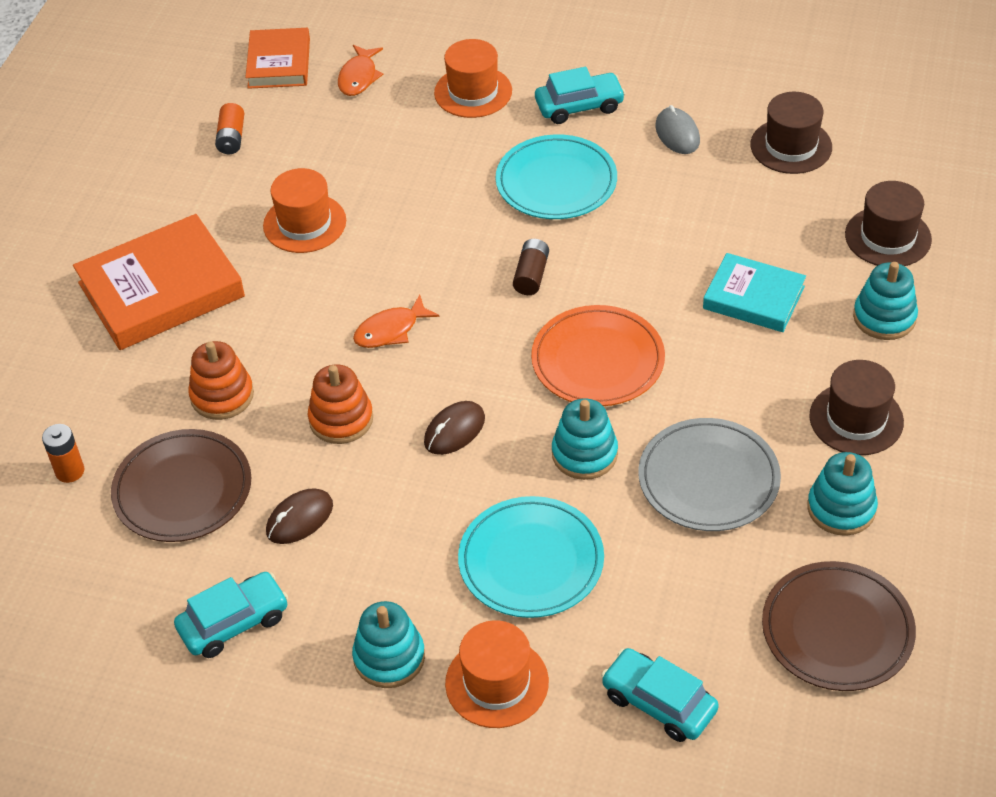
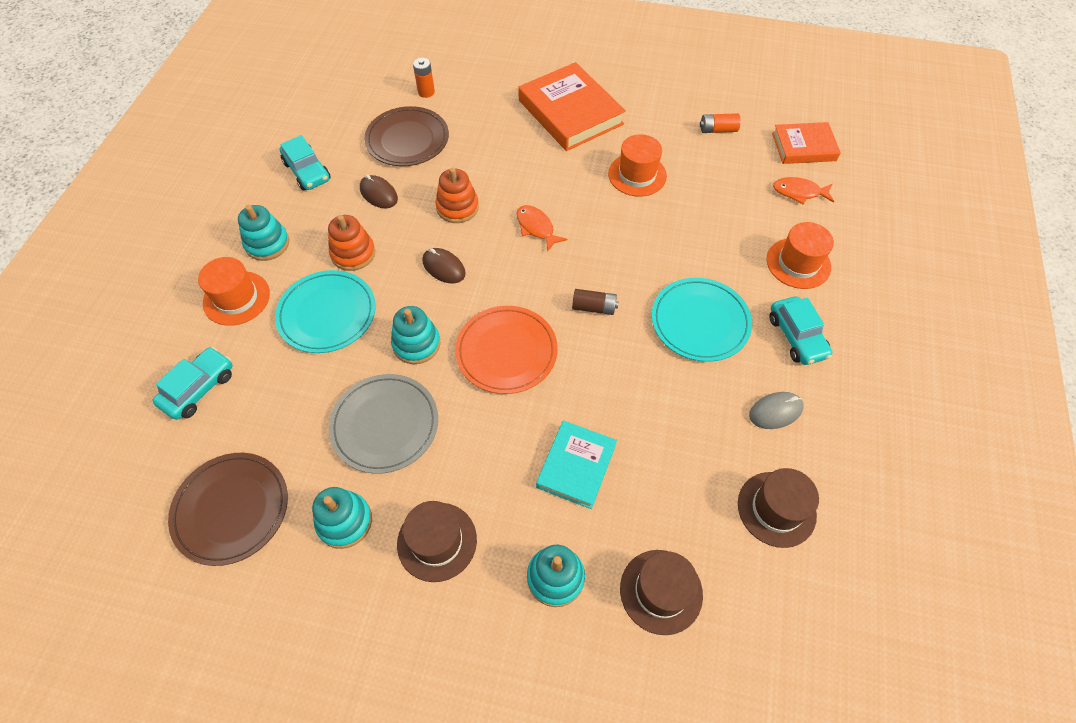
camera: 85 degrees right, 10 degrees up
(222, 396) = (480, 149): orange stacking toy -> orange stacking toy (353, 253)

